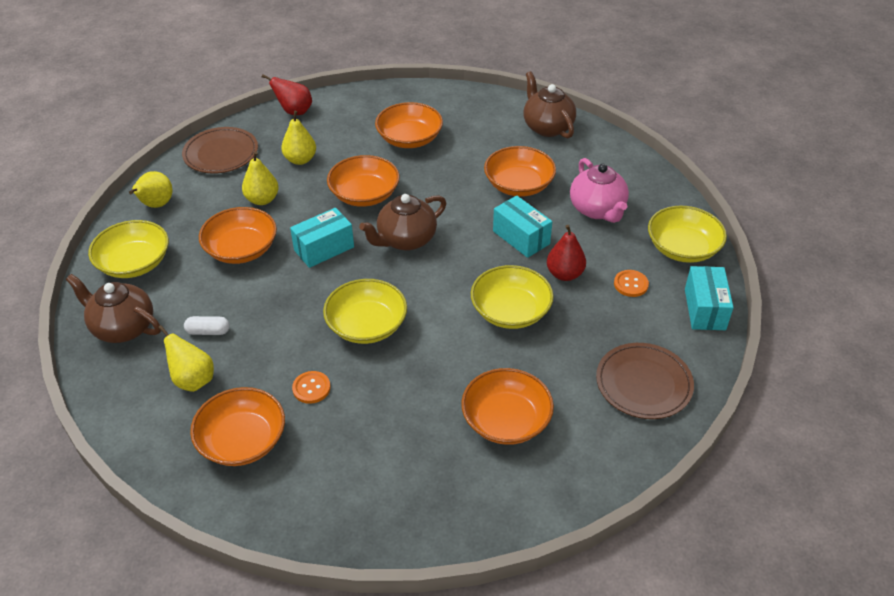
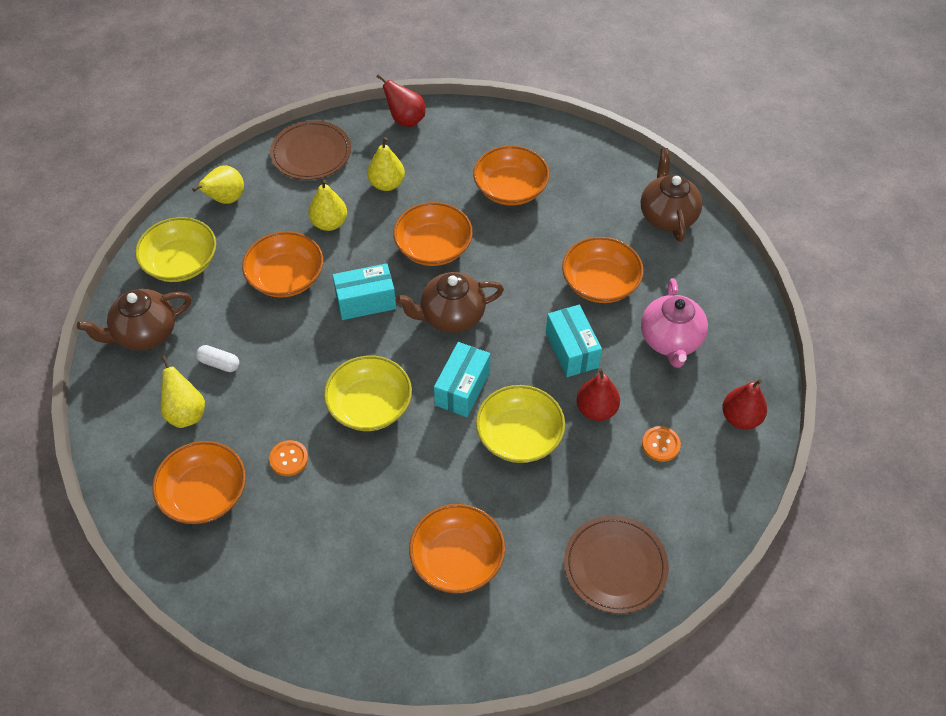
camera: 20 degrees right, 10 degrees up
(123, 327) = (145, 333): brown teapot -> brown teapot turned 75 degrees counterclockwise
(682, 248) = (740, 418): yellow bowl -> red pear
(704, 309) = (725, 501): turquoise box -> turquoise box (462, 388)

